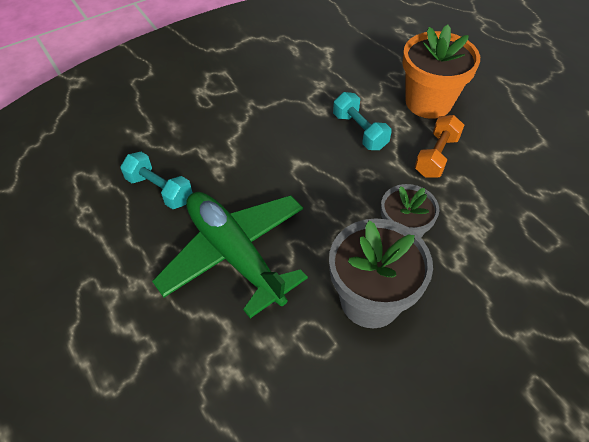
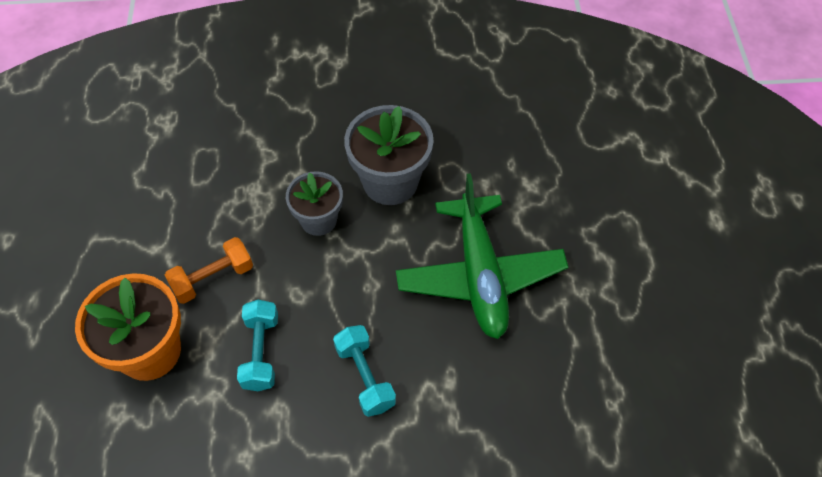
camera: 150 degrees left, 5 degrees up
(159, 190) = (523, 388): turquoise dumbbell -> turquoise dumbbell (365, 377)

